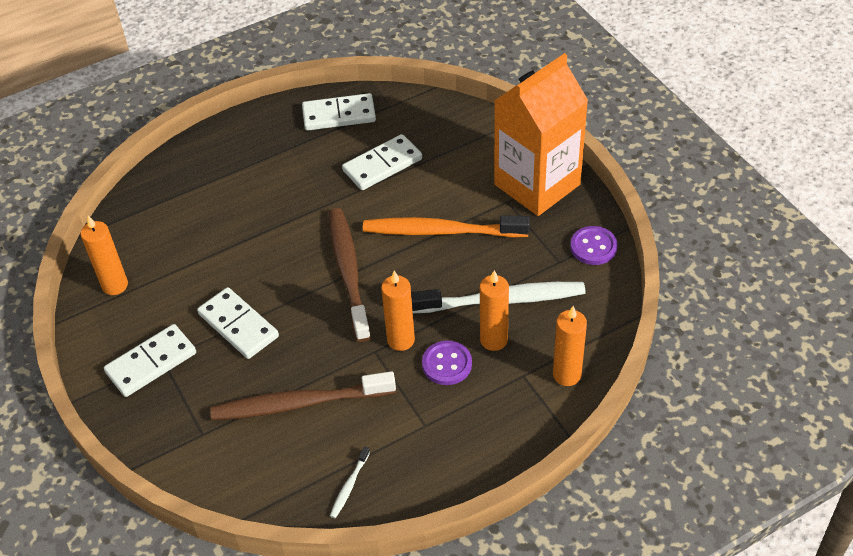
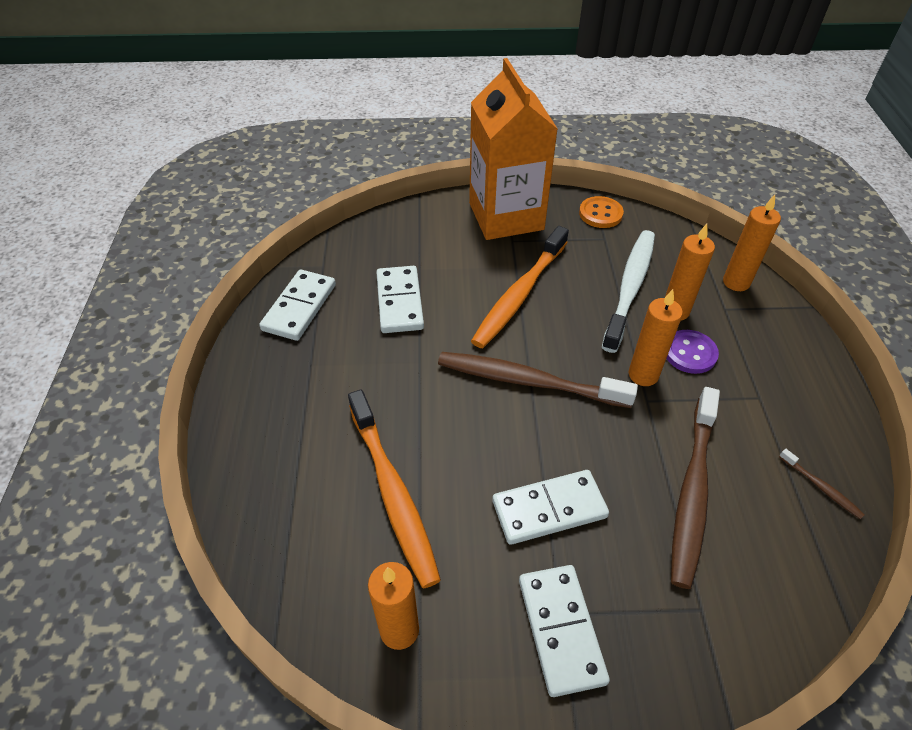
camera: 65 degrees left, 0 degrees up
(207, 240) = (393, 493): none -> orange toothbrush
(349, 486) = (821, 487): white toothbrush -> brown toothbrush
(593, 247) = (600, 214): purple button -> orange button

